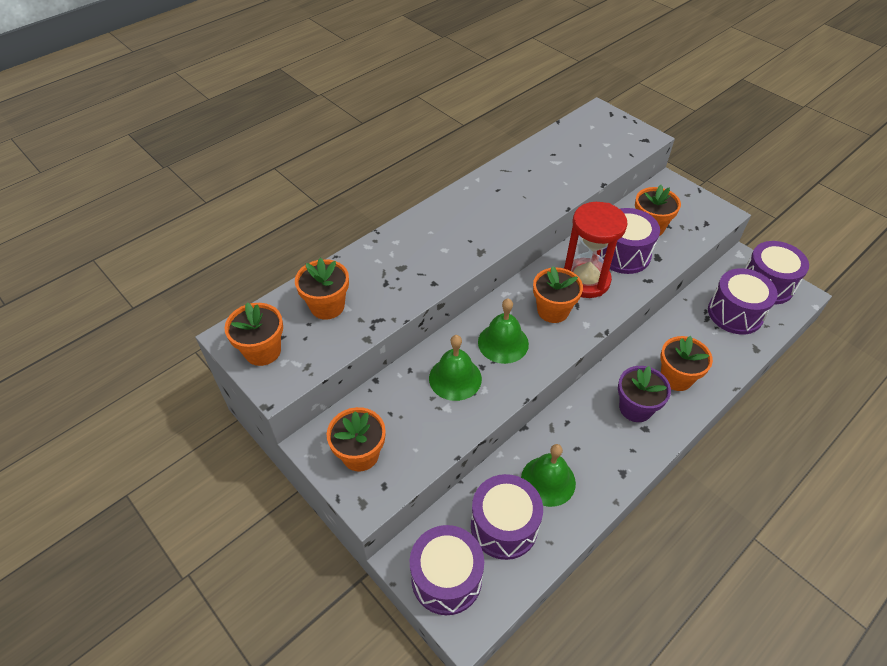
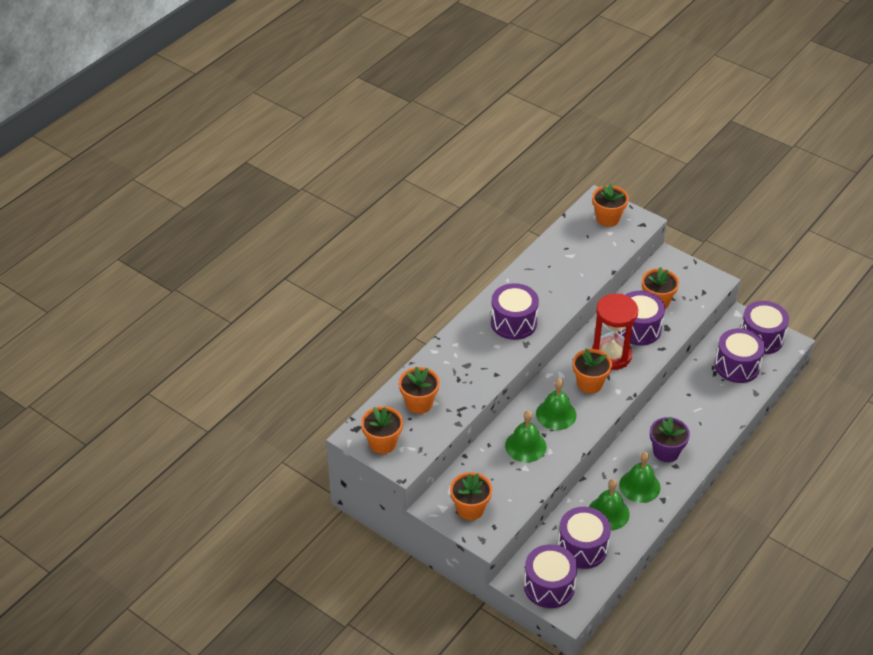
camera: 10 degrees left, 5 degrees down
(472, 225) = (513, 322): none -> purple drum
(595, 449) = (639, 486): none -> green bell
(676, 378) = (695, 424): orange flower pot -> orange flower pot (607, 218)

